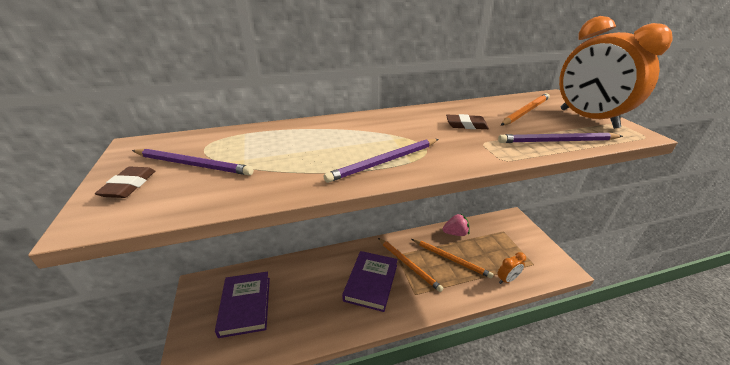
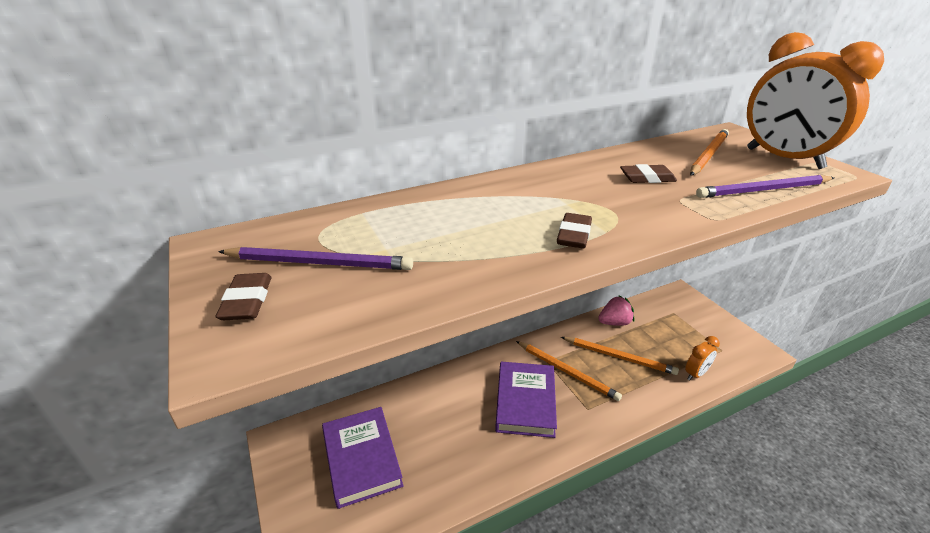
camera: 10 degrees left, 0 degrees up
(384, 162) = (574, 235): purple pencil -> brown eraser

